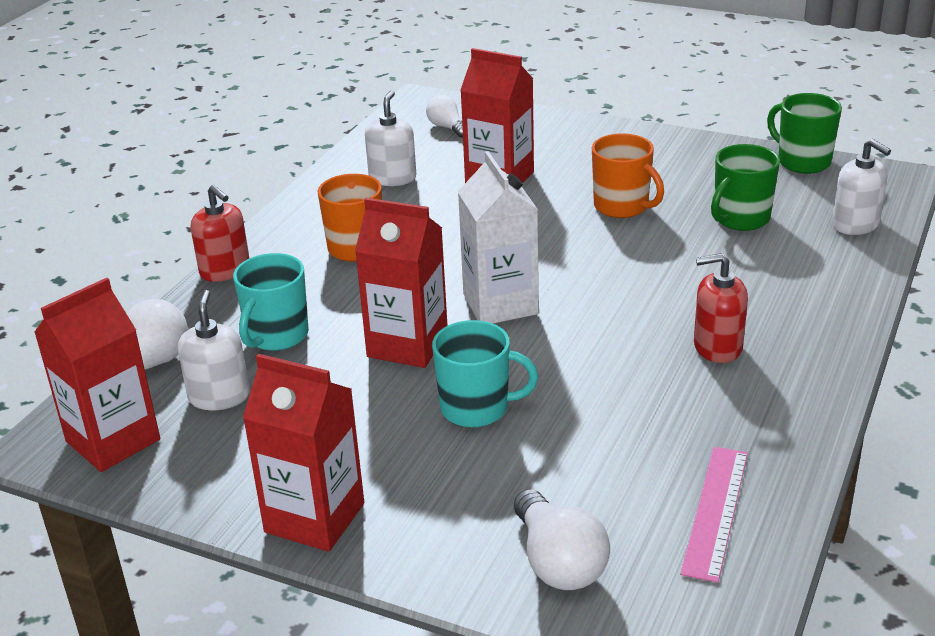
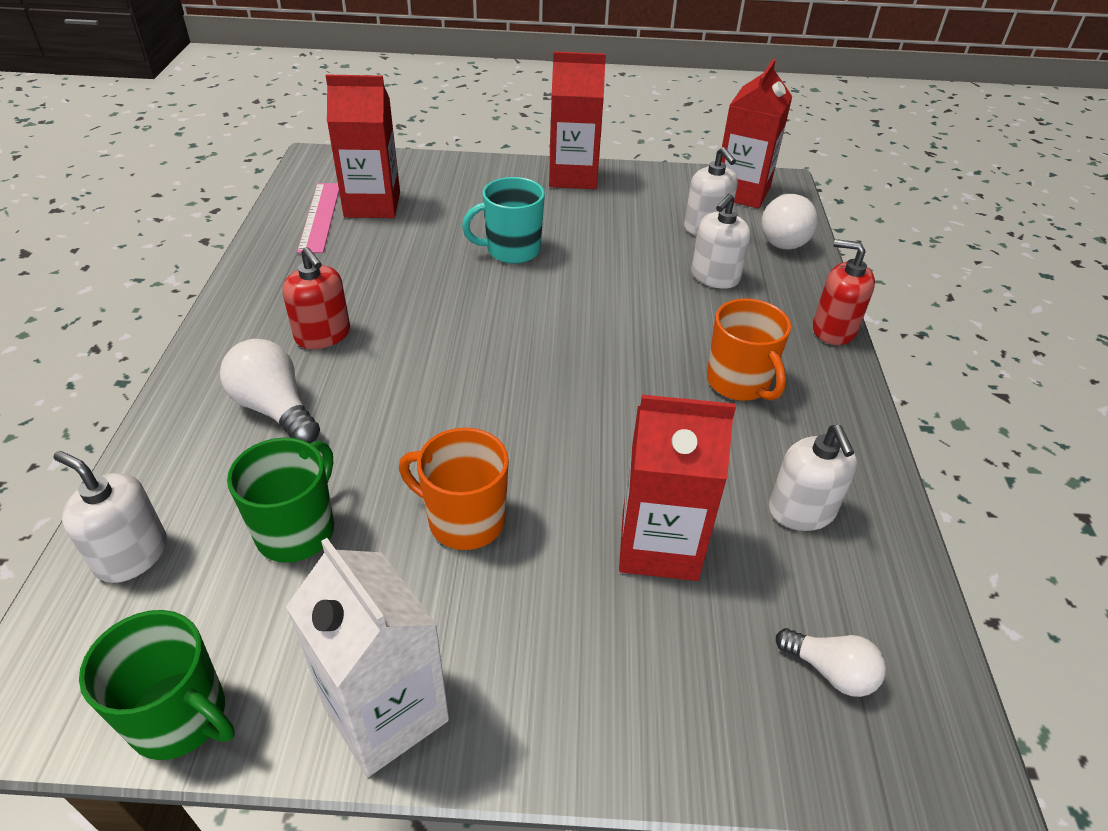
camera: 155 degrees right, 10 degrees up
(276, 336) = (714, 277): turquoise mug -> white soap dispenser
(407, 345) = (600, 288): red carton -> red carton (372, 205)
(500, 304) = (544, 342): white carton -> white carton (385, 712)
(558, 562) = (415, 179): white light bulb -> white light bulb (275, 409)
(717, 347) = (323, 335): red soap dispenser -> red soap dispenser turned 75 degrees clockwise

